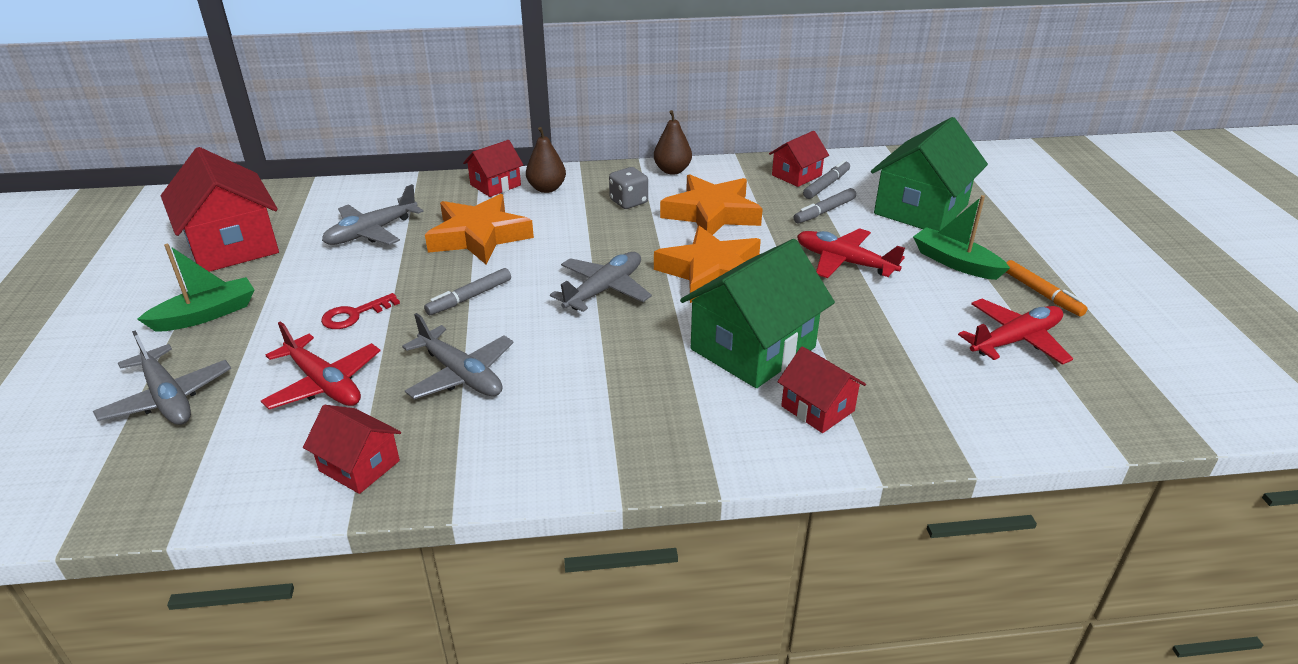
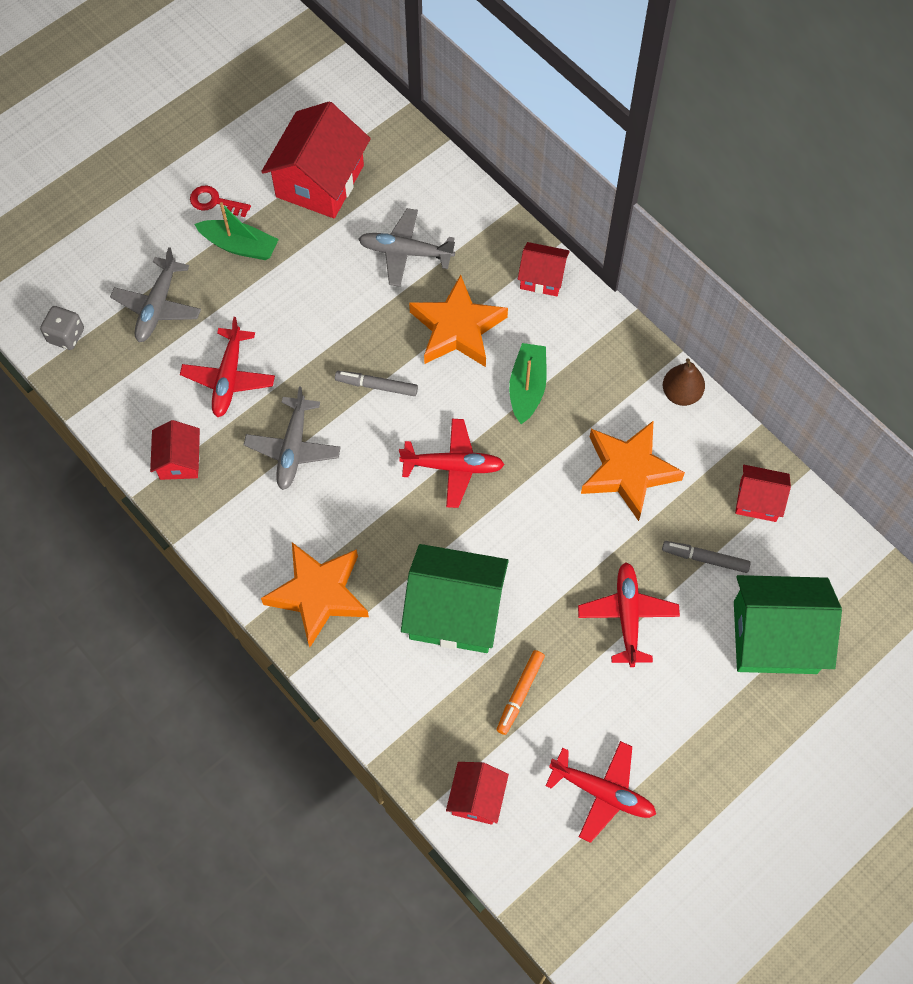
camera: 55 degrees right, 30 degrees up
(354, 315) = (304, 332): red key -> red key (215, 202)
(546, 188) = (568, 319): brown pear -> none
(604, 290) = (453, 466): grey plane -> red plane
(628, 202) = (596, 396): grey dice -> grey dice (66, 336)
(711, 273) = (534, 526): orange star -> orange star (318, 595)
(817, 408) = (416, 689): red house -> red house (477, 798)
(826, 185) = (759, 535): grey marker -> none
(955, 262) = (695, 704): green boat -> green boat (527, 387)
(1041, 294) = (693, 791): orange marker -> orange marker (520, 694)

